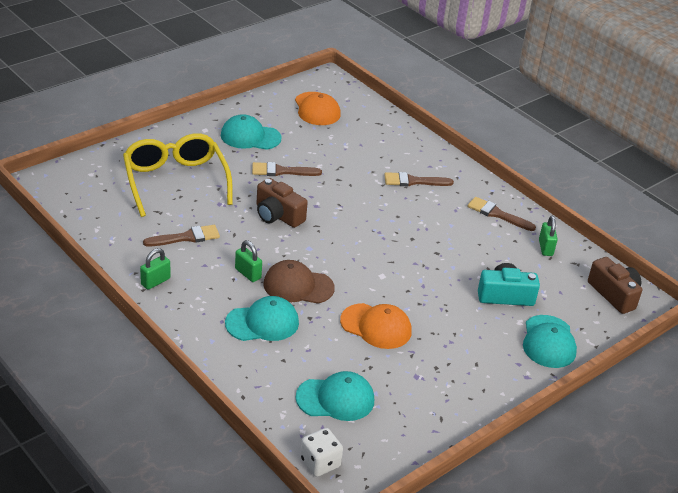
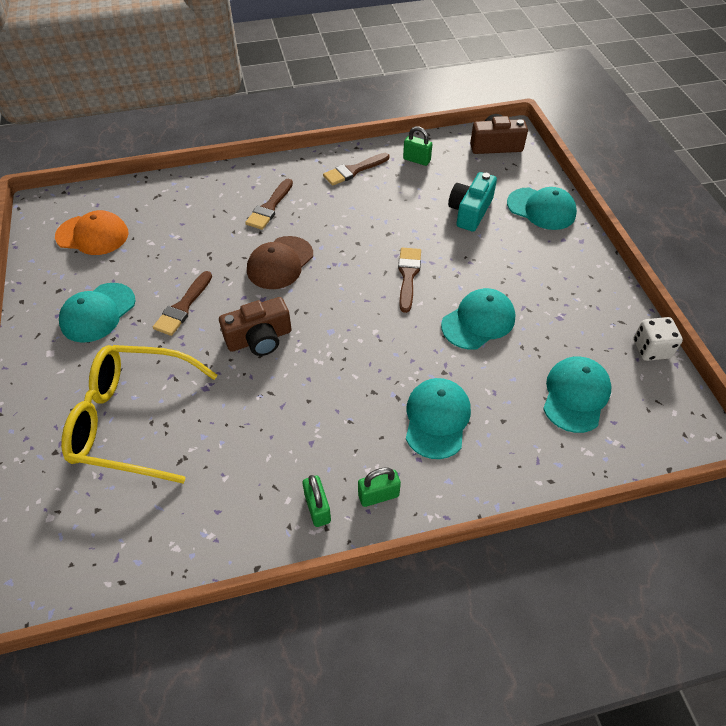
camera: 60 degrees left, 15 degrees up
(186, 237) = (250, 445): brown brush -> brown brush (408, 275)
(248, 273) = (347, 403): green padlock -> green padlock (378, 495)
(298, 286) = (389, 364): brown cap -> brown cap (280, 263)
(320, 463) = (666, 443): white dice -> white dice (651, 349)
(376, 326) = (478, 321): orange cap -> turquoise cap

